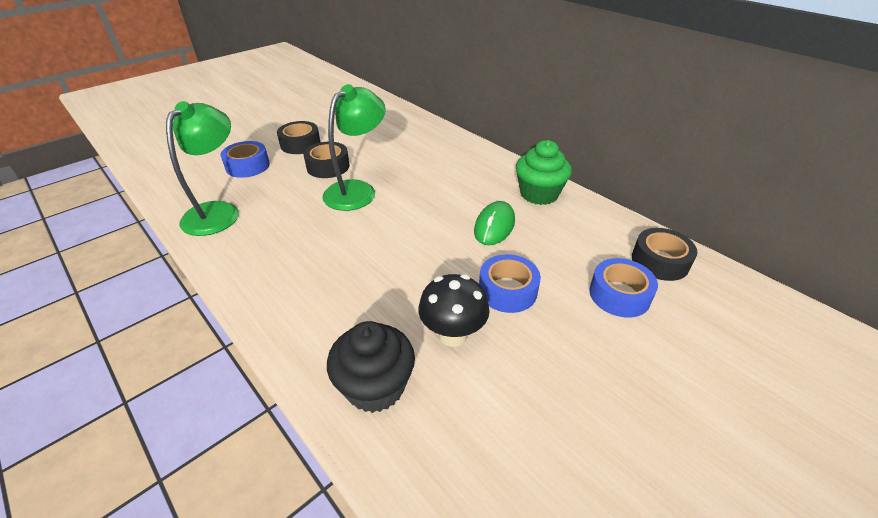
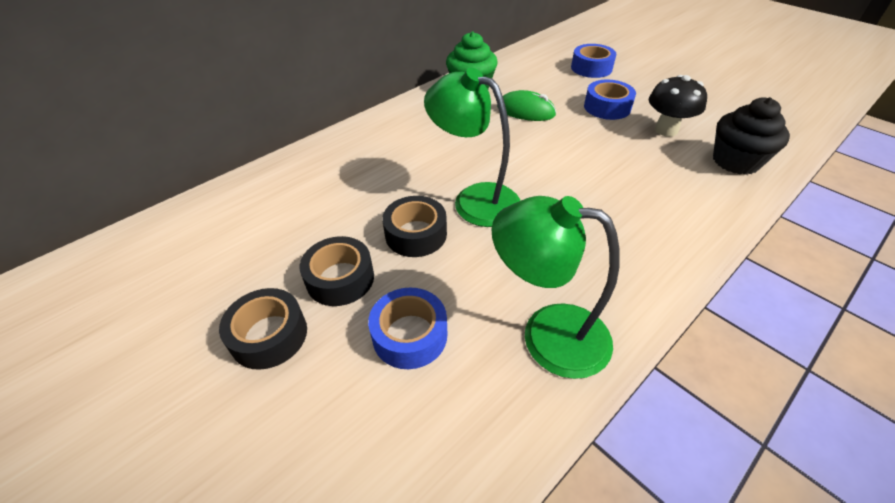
camera: 90 degrees left, 5 degrees up
(659, 261) = (550, 52): black tape -> black tape (269, 335)

